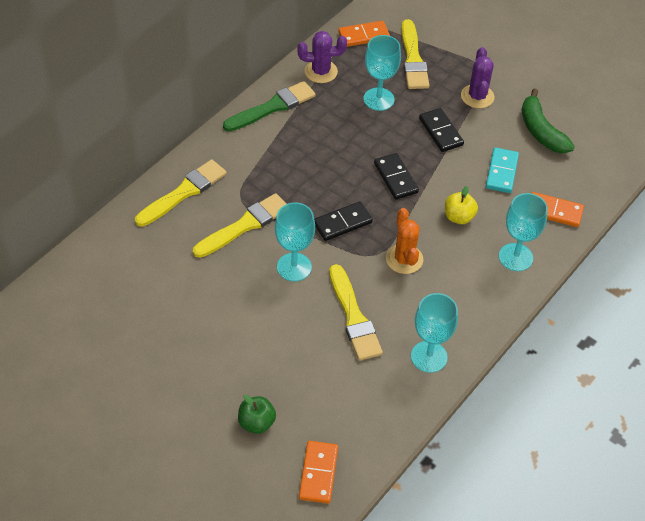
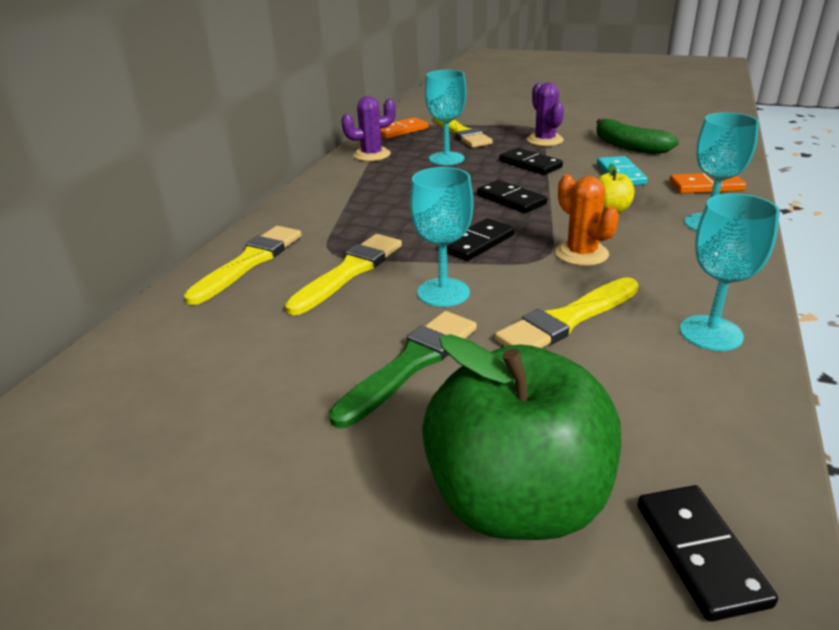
camera: 15 degrees left, 20 degrees down
(256, 423) = (517, 501): green apple -> green apple, size x2.35
(272, 107) = (332, 183): green brush -> green brush (411, 364)
(318, 473) = (700, 553): orange domino -> black domino
(354, 317) = (567, 320): yellow brush -> yellow brush turned 90 degrees clockwise

